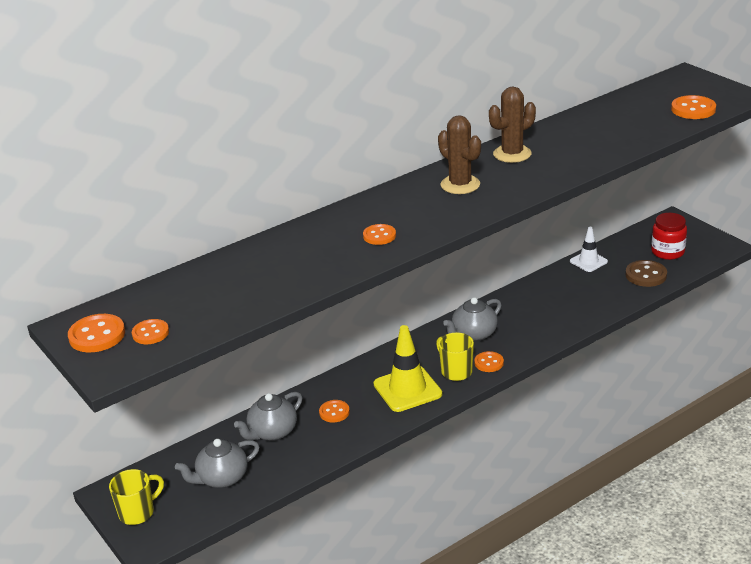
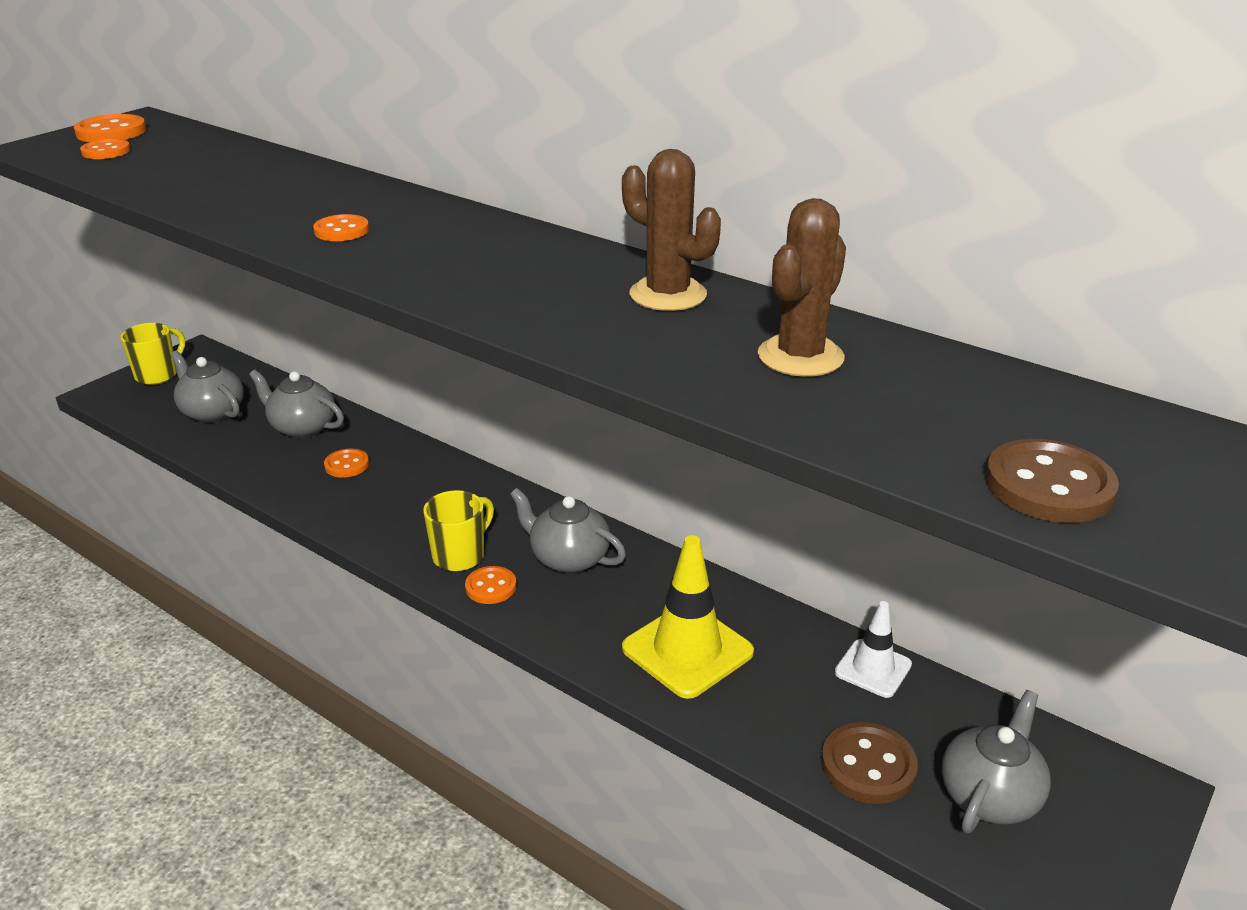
camera: 70 degrees right, 0 degrees up
(138, 513) = (158, 375): yellow mug -> yellow mug turned 90 degrees counterclockwise
(407, 389) = (407, 517): yellow traffic cone -> yellow traffic cone (687, 650)
(460, 185) = (527, 266): brown cactus -> brown cactus (800, 357)
(667, 252) = (989, 796): red jar -> grey teapot
(693, 109) = (1049, 485): orange button -> brown button

